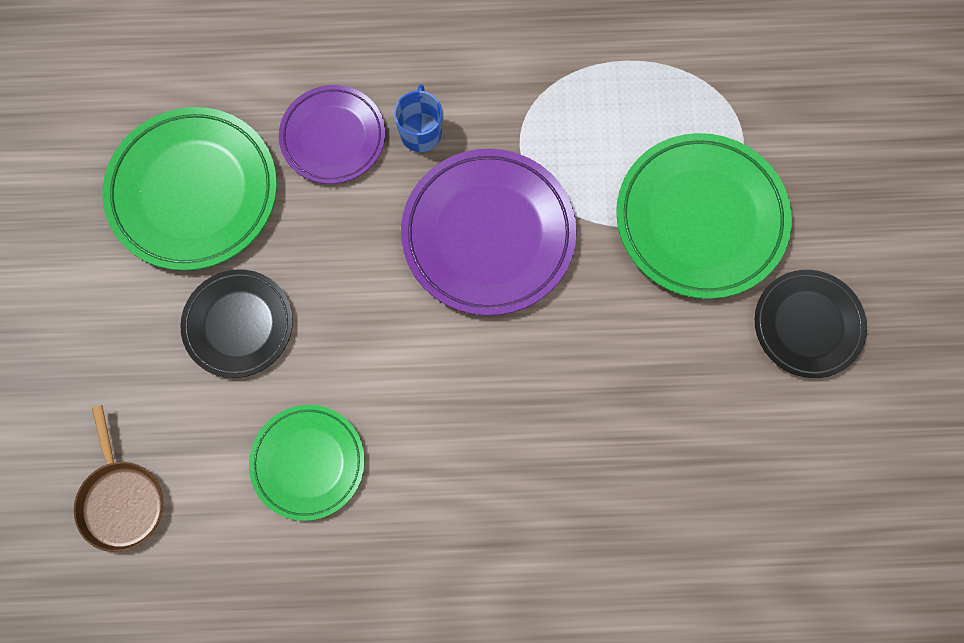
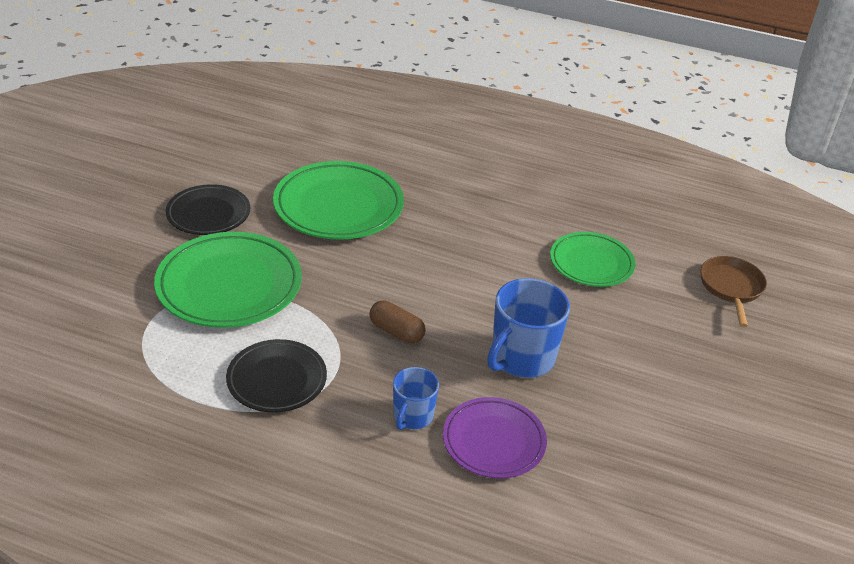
camera: 160 degrees left, 35 degrees down
(193, 192) = (637, 446): green plate -> green plate (338, 206)
(238, 325) = (620, 347): black plate -> black plate (277, 380)
(342, 258) = (521, 358): none -> blue mug
(488, 235) = (396, 332): purple plate -> brown capsule

